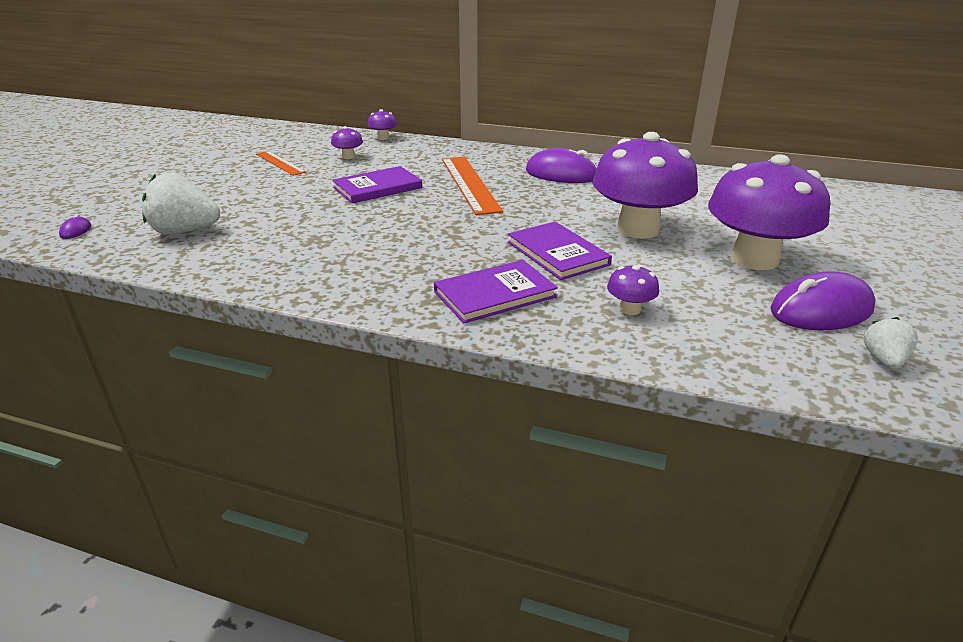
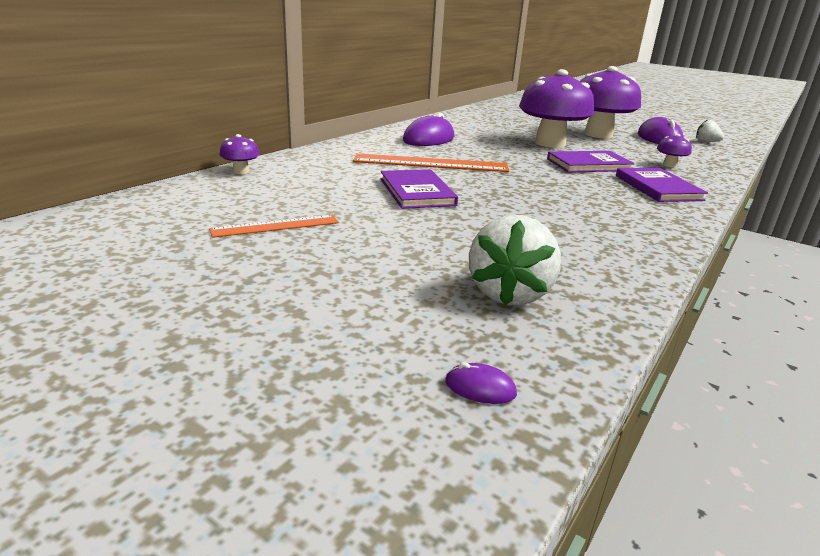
camera: 75 degrees left, 5 degrees down
(348, 157) = (295, 192): purple mushroom -> none

